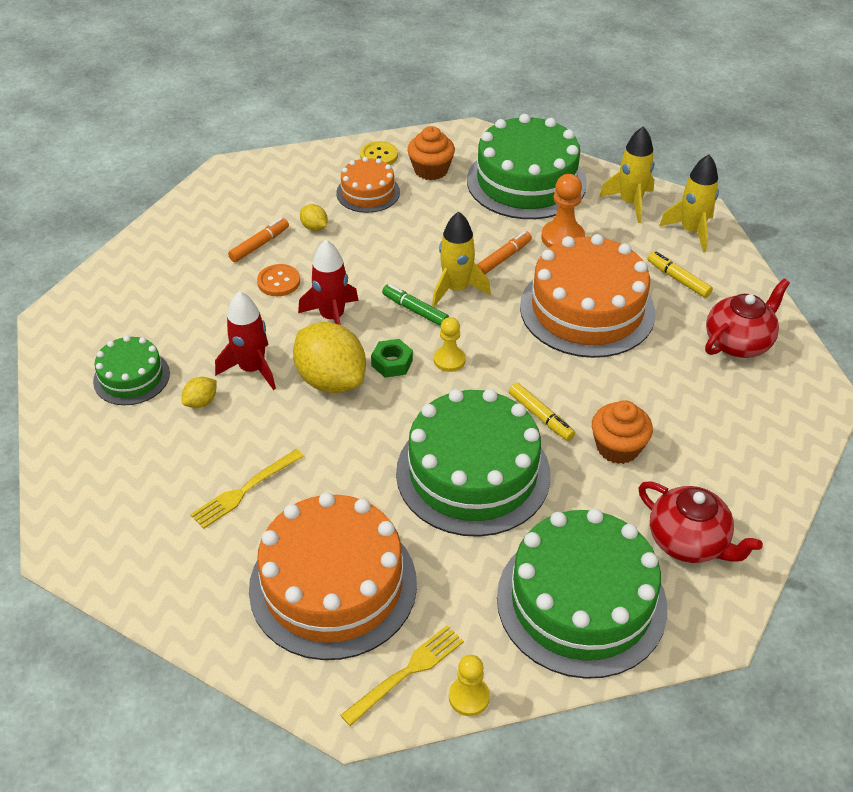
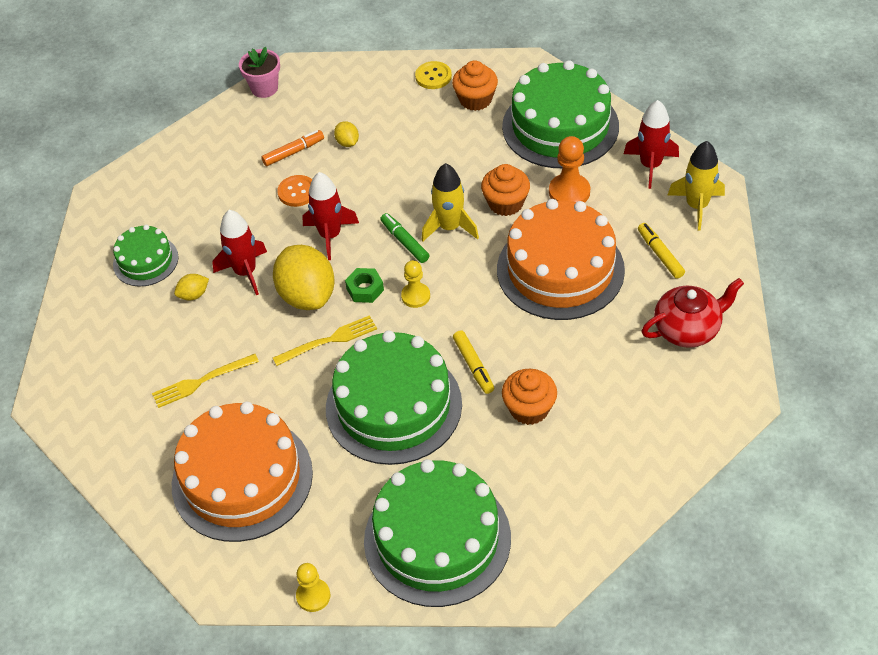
camera: 20 degrees right, 5 degrees up
(204, 190) = (264, 88): none -> pink flower pot
(368, 192) = (408, 114): orange cake -> none
(407, 672) = (273, 564): yellow fork -> yellow fork (329, 340)
(504, 258) = (505, 203): orange marker -> orange cupcake
(630, 203) = (650, 165): yellow rocket -> red rocket
(689, 542) = (552, 508): red teapot -> none

